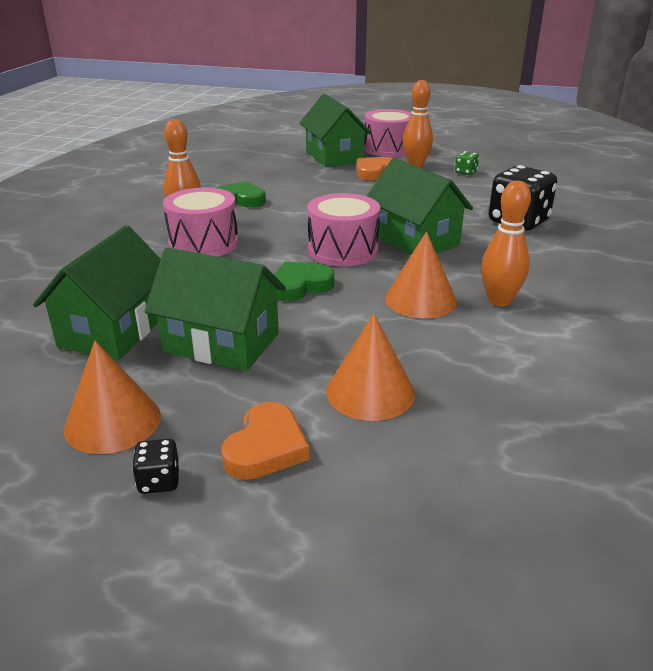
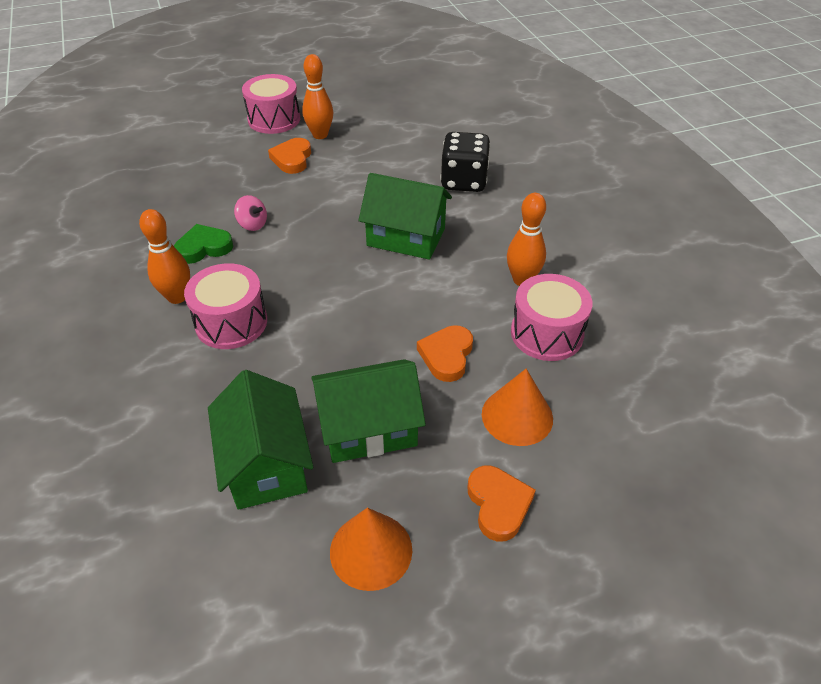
camera: 35 degrees left, 15 degrees up
(159, 481) = (459, 577): black dice -> none
(294, 198) = (252, 224): none -> pink spinning top
(300, 286) = (367, 335): green heart -> none
(334, 157) = (233, 149): green house -> none
(343, 250) = (361, 276): pink drum -> pink drum (546, 333)
(354, 324) = (446, 356): none -> orange heart
(420, 299) = (469, 305): orange cone -> none
(465, 172) = (371, 130): green dice -> none

